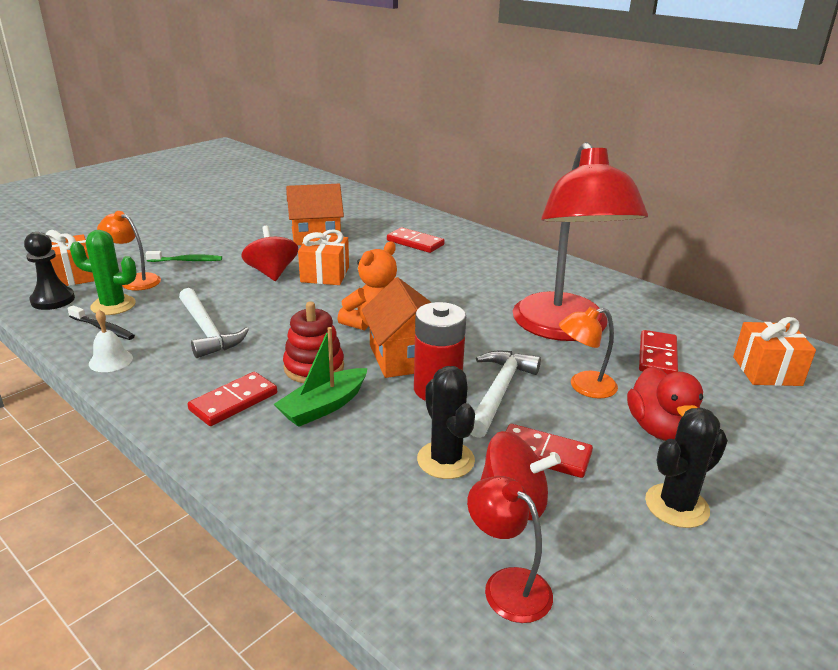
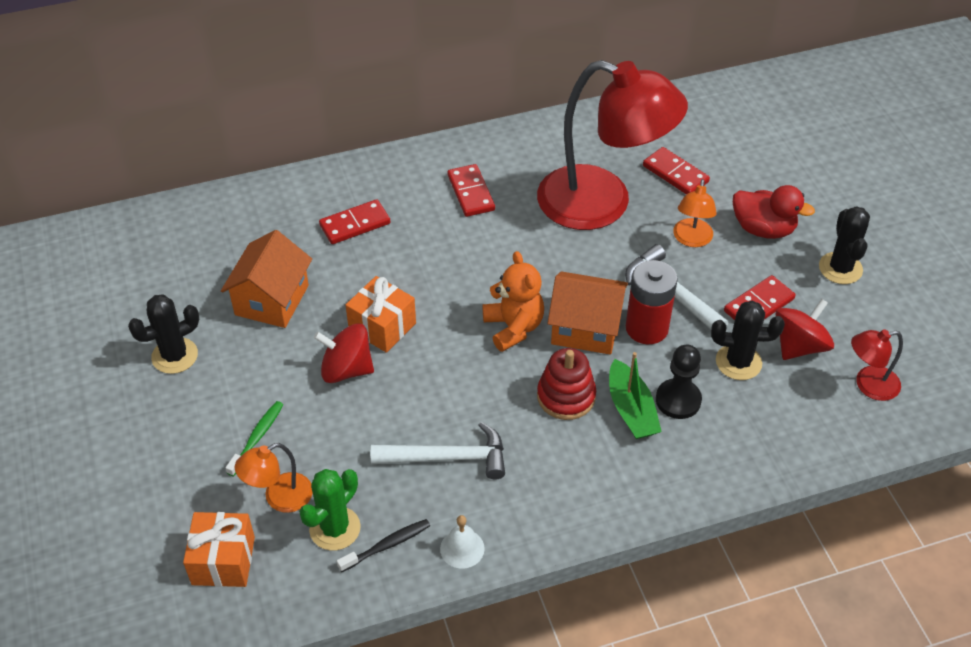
camera: 60 degrees left, 20 degrees up
(53, 300) = (281, 585): black pawn -> black pawn (678, 400)
(233, 402) = (590, 469): red domino -> red domino (470, 193)
(242, 222) = (175, 356): none -> black cactus
(766, 371) = (728, 129): orange gift -> none

